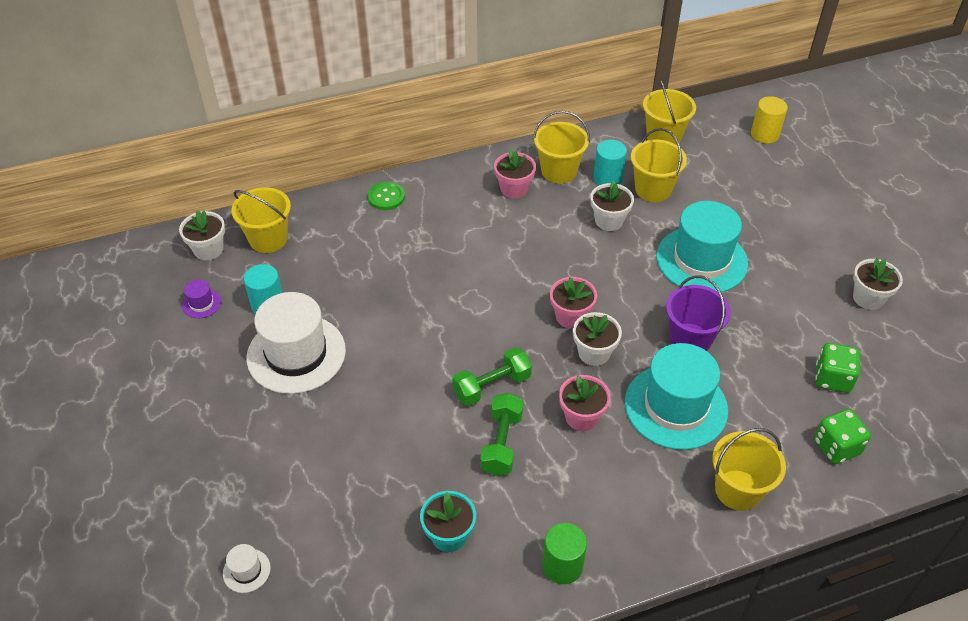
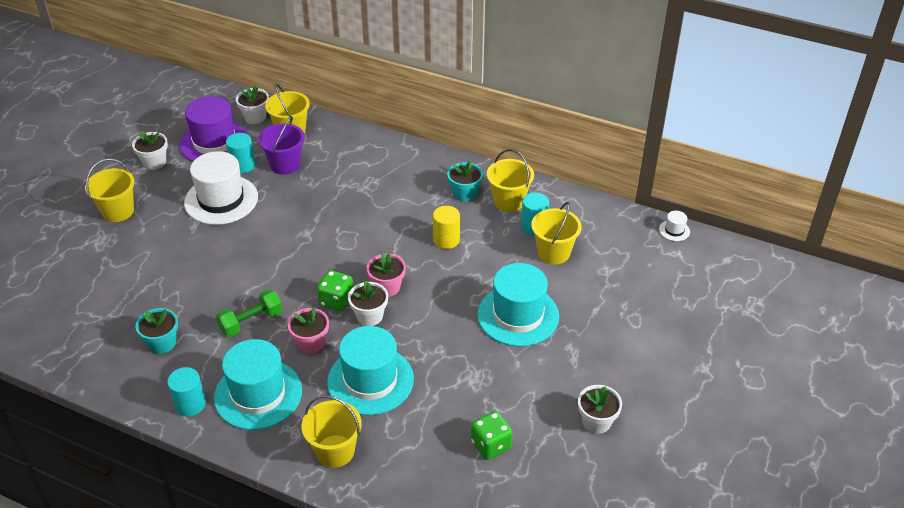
camera: 45 degrees right, 5 degrees down
(201, 303) = (214, 142): purple hat -> purple hat, size x2.45
(246, 570) = (61, 283): white hat -> white hat (674, 230)
(386, 197) = (384, 149): green button -> none
(492, 386) = (289, 290): green dumbbell -> none
(514, 189) = (464, 193): pink flower pot -> turquoise flower pot
(562, 566) = (190, 404): green cylinder -> turquoise cylinder
(606, 501) = (258, 394): none -> turquoise hat
(609, 221) = (494, 251): white flower pot -> white flower pot (154, 162)
(663, 137) = (613, 226): yellow bucket -> yellow bucket (118, 211)
(690, 339) = (437, 353): purple bucket -> purple bucket (285, 165)
(764, 134) = (693, 272): yellow cylinder -> yellow cylinder (446, 240)
(836, 447) = (429, 481): green dice -> green dice (336, 301)

